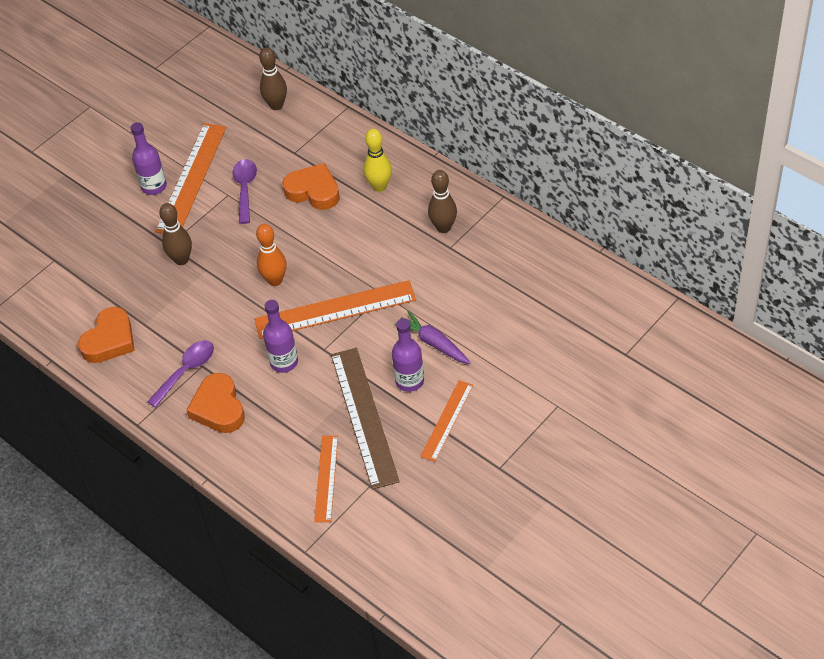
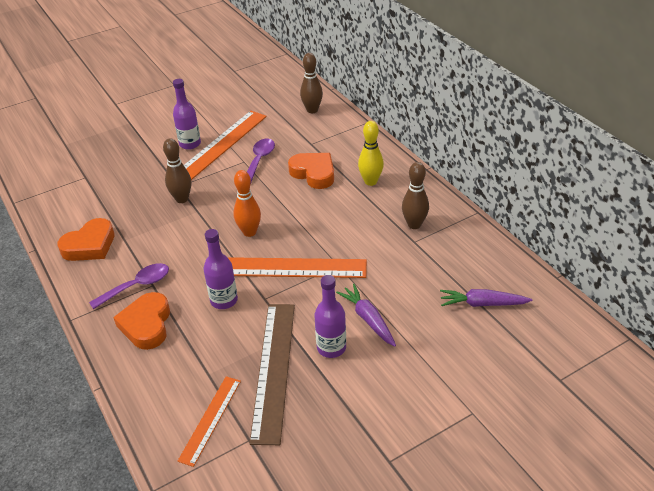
camera: 15 degrees right, 10 degrees down
(447, 420) = (353, 396): orange ruler -> none
(537, 298) = (482, 304): none -> purple carrot

